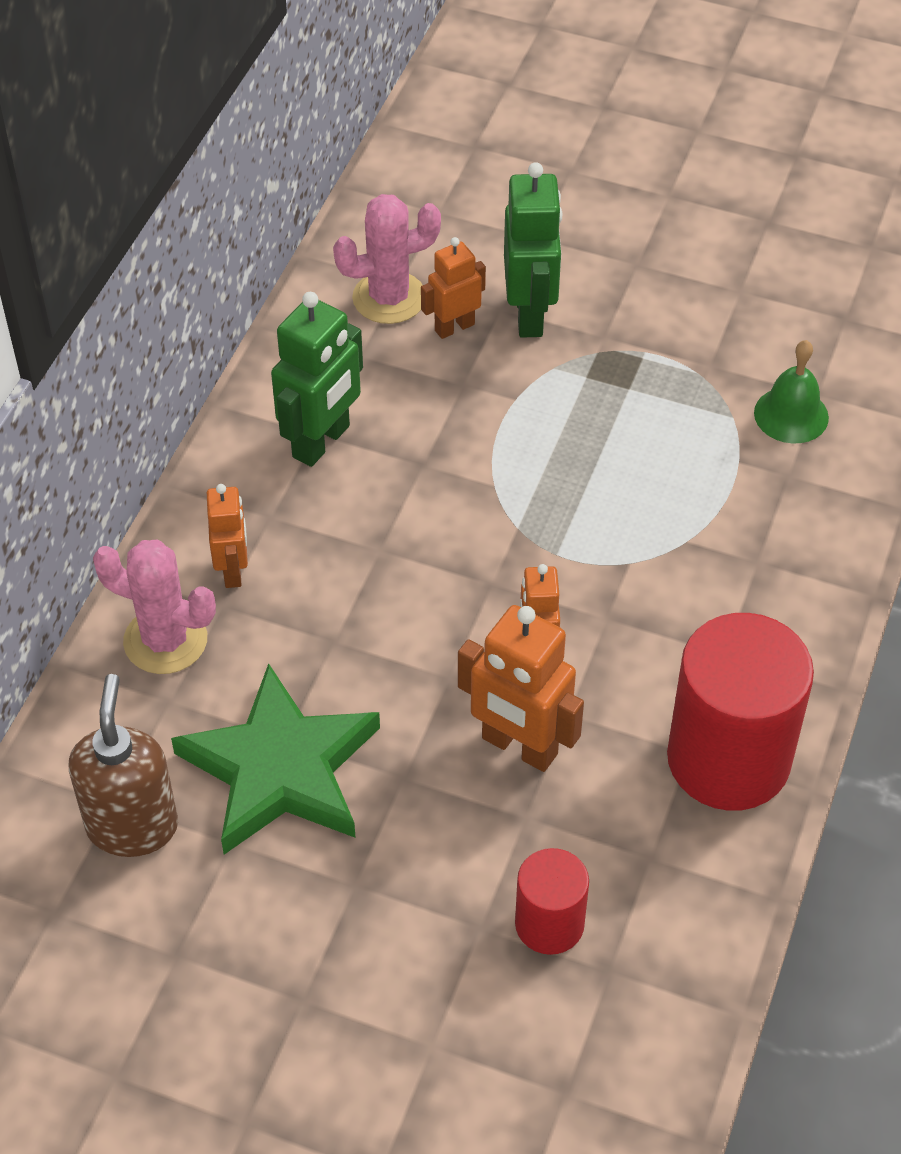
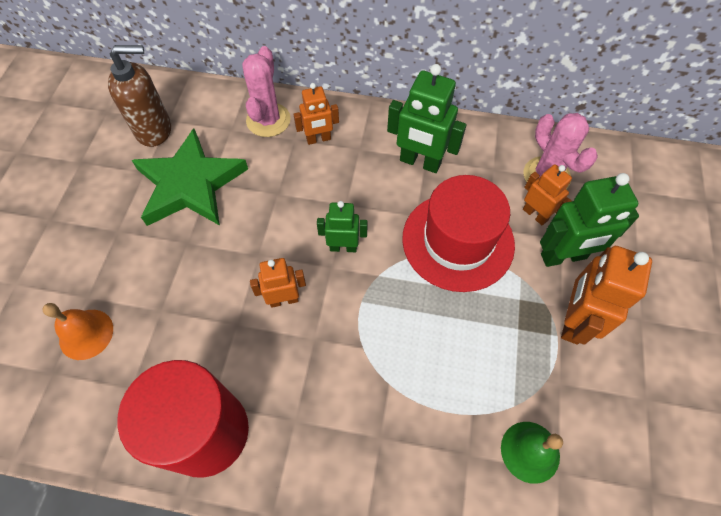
camera: 80 degrees right, 10 degrees up
(459, 563) = (343, 247): none -> green robot
(479, 424) = (458, 241): none -> red hat
(519, 747) = (210, 300): orange robot -> orange robot (573, 321)
(549, 924) = (86, 334): red cylinder -> orange bell

